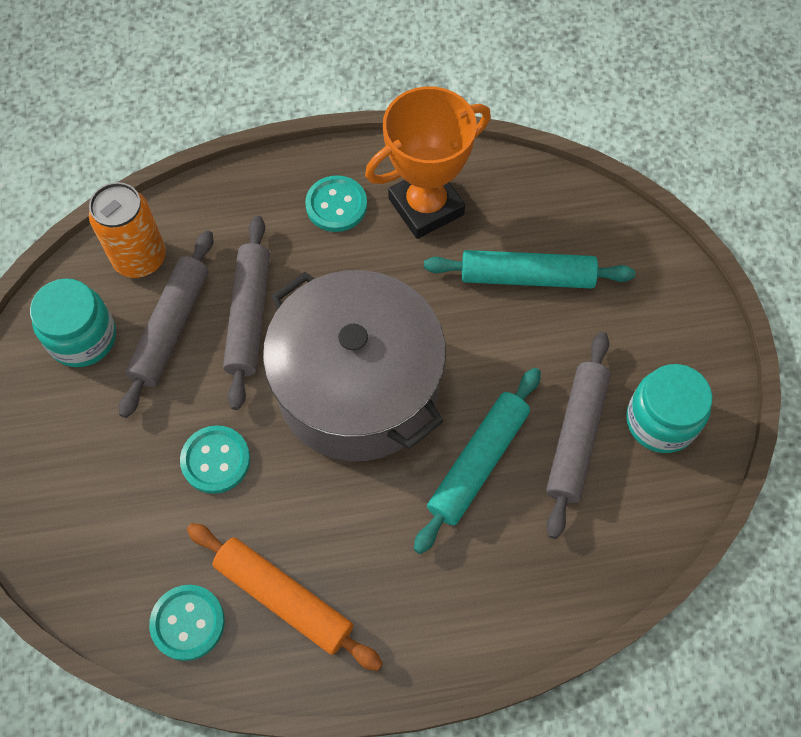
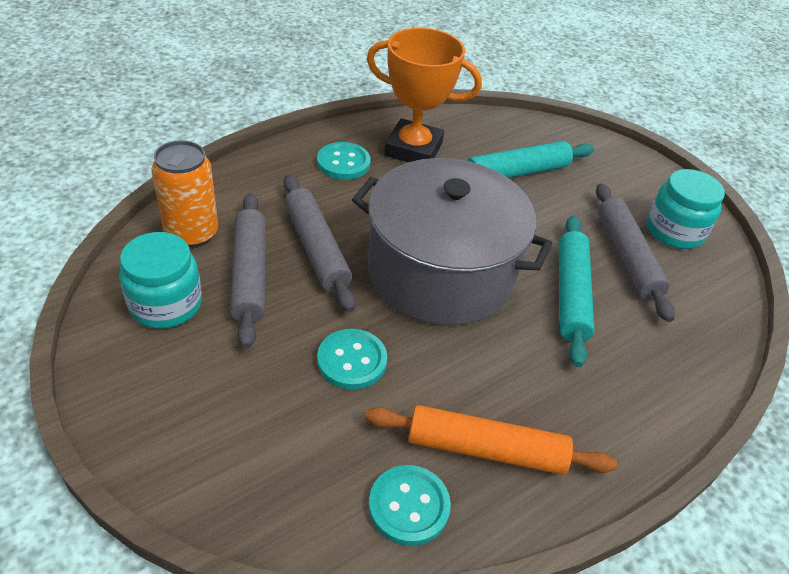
camera: 30 degrees left, 20 degrees down
(426, 206) = (413, 149): orange trophy -> orange trophy turned 75 degrees clockwise

